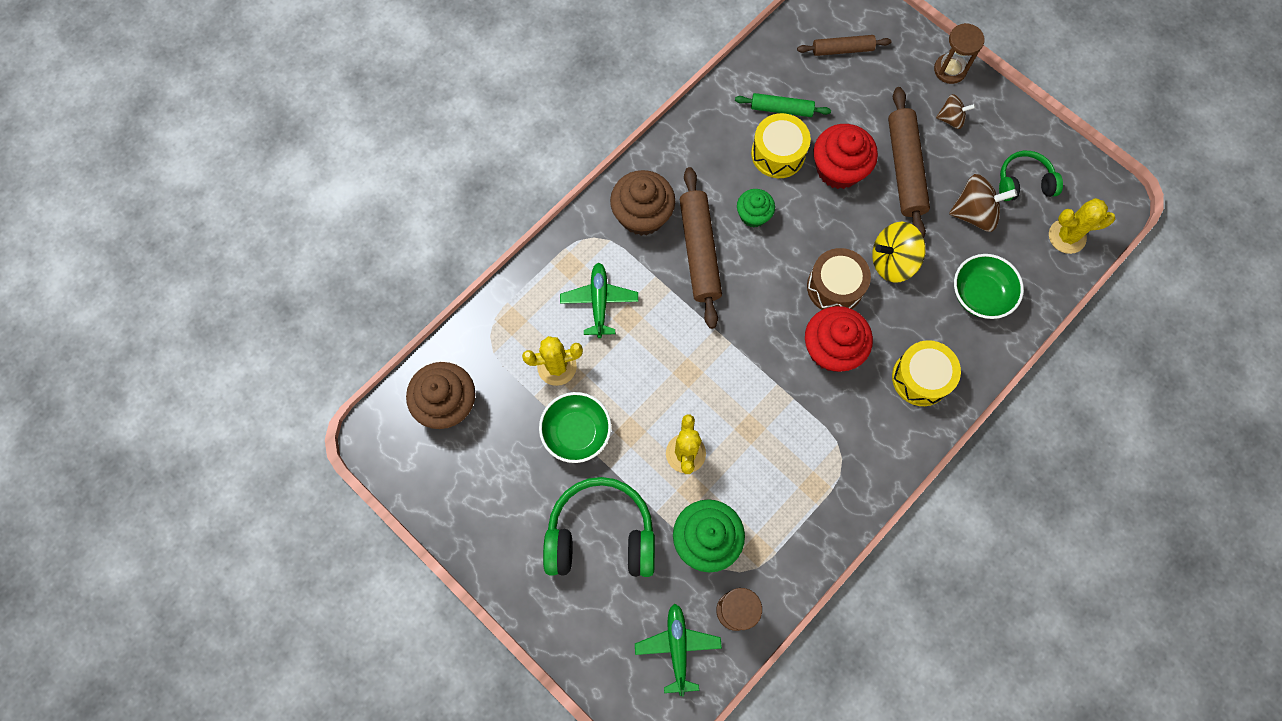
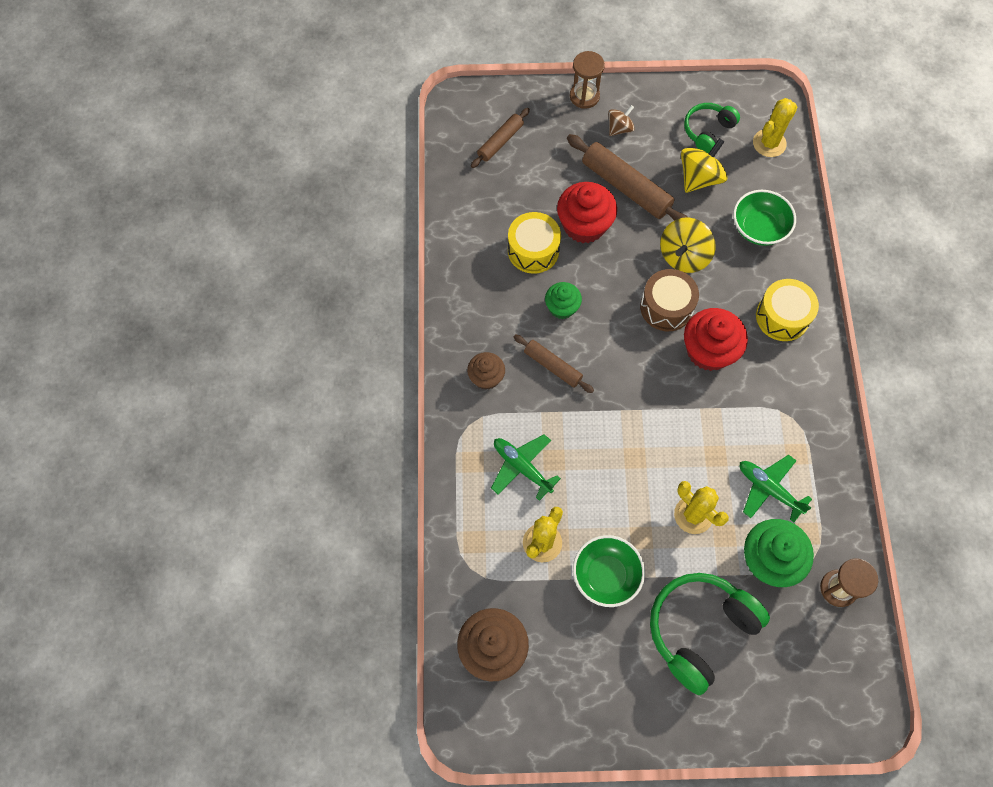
camera: 45 degrees left, 5 degrees down
(642, 215) = (486, 377): brown cupcake -> brown cupcake, size x0.60
(677, 647) = (830, 653): green plane -> green plane (769, 489)
(699, 251) = (552, 366): brown rolling pin -> brown rolling pin, size x0.59
(781, 109) = (503, 217): green rolling pin -> none
(974, 213) = (699, 178): brown spinning top -> yellow spinning top

